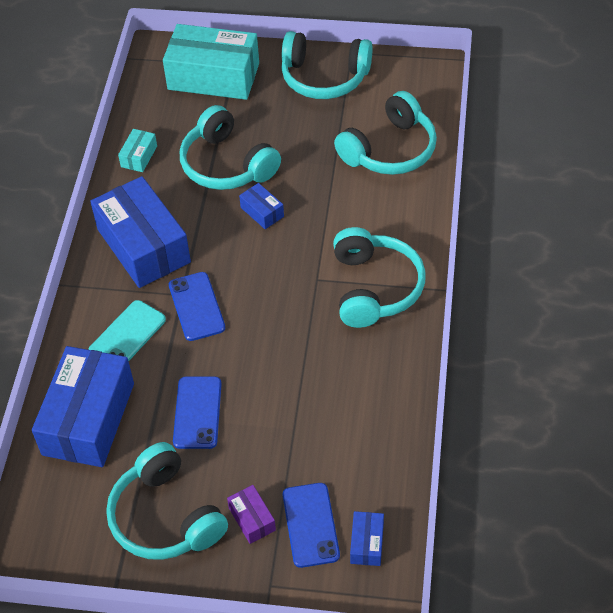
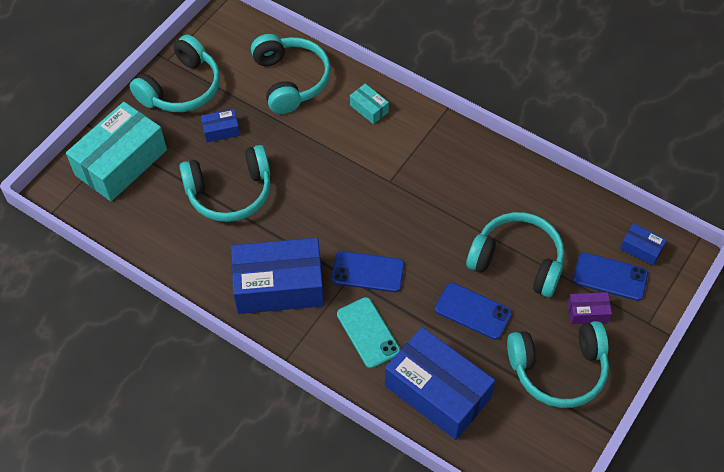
camera: 65 degrees left, 5 degrees up
(139, 156) = (175, 252): turquoise box -> turquoise box (369, 108)
(262, 212) = (298, 189): blue box -> blue box (221, 130)
(374, 288) = (420, 148): turquoise headphones -> turquoise headphones (517, 261)

